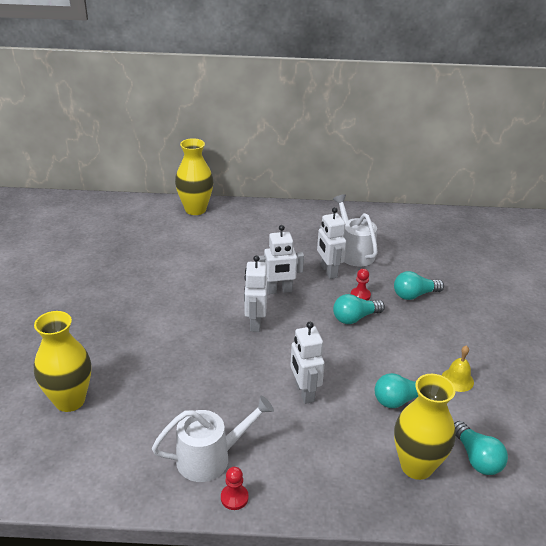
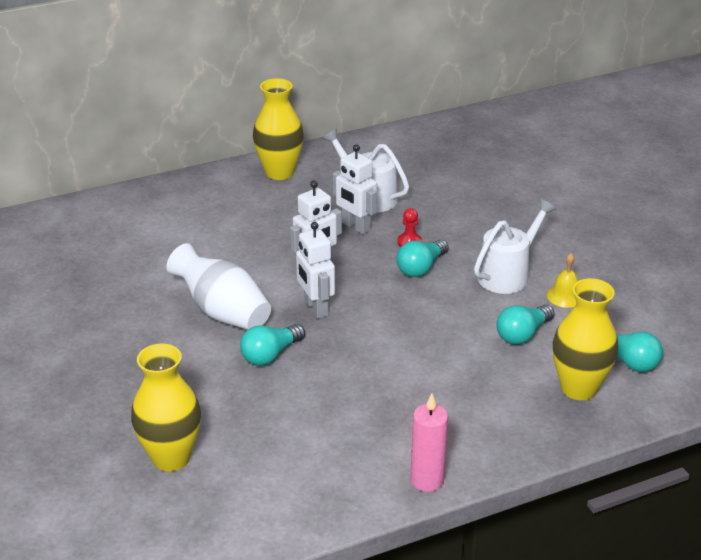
camera: 25 degrees left, 0 degrees up
(189, 303) = (222, 312): none -> white vase
(195, 209) = (137, 200): yellow vase -> yellow vase (279, 172)
(211, 457) = (375, 454): white watering can -> white watering can (508, 274)
(234, 498) = (427, 480): red pawn -> pink candle
(304, 392) = (422, 360): white robot -> none
(414, 295) = (466, 224): turquoise light bulb -> turquoise light bulb (270, 355)

